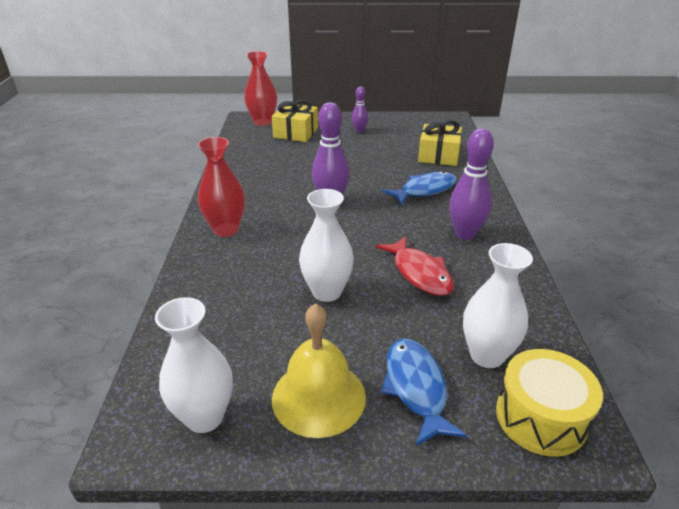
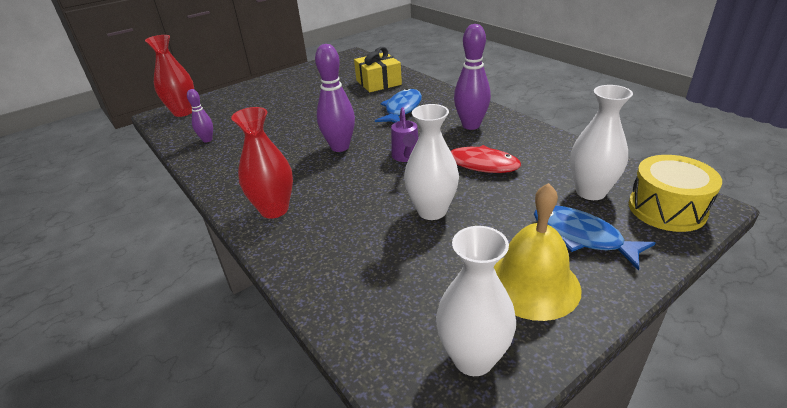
camera: 35 degrees left, 0 degrees up
(296, 133) = (230, 109): yellow gift -> none
(359, 131) = (289, 88): purple bowling pin -> purple bowling pin (207, 140)
(369, 236) = (406, 157): none -> purple watering can

